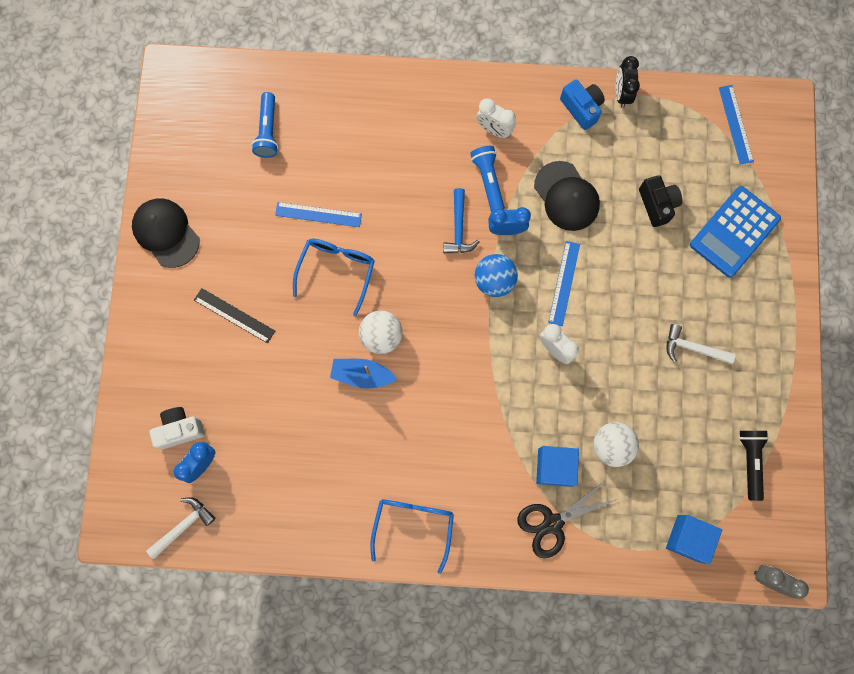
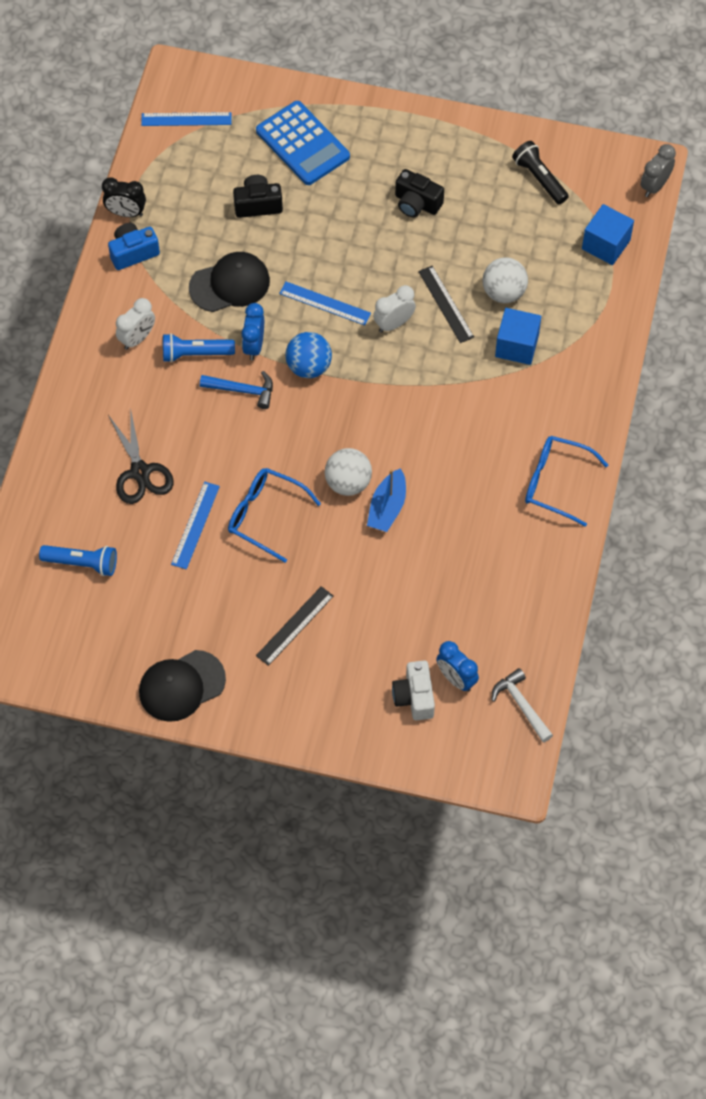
camera: 80 degrees left, 15 degrees down
(552, 523) = (573, 357): black scissors -> black scissors (140, 472)
(586, 393) = (446, 304): none -> black ruler
(693, 348) = (417, 203): white hammer -> black camera
(750, 461) = (539, 178): black flashlight -> black flashlight turned 45 degrees clockwise

